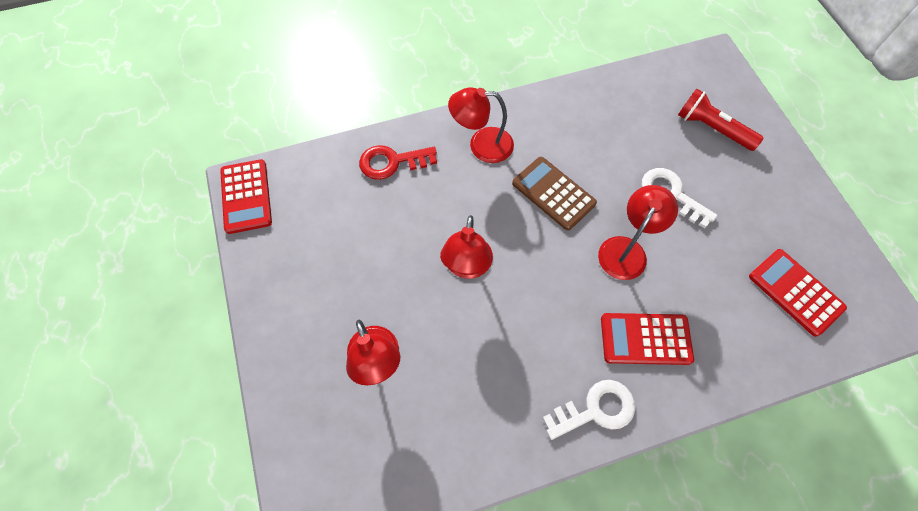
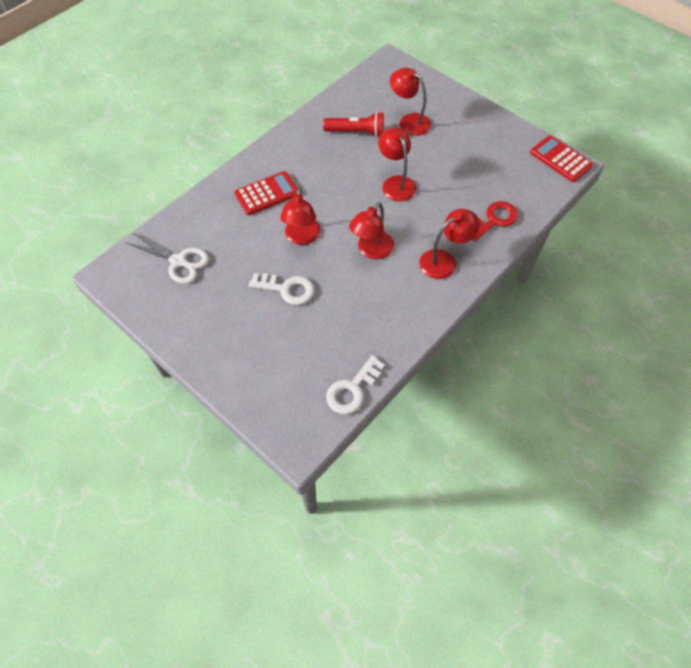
camera: 150 degrees right, 5 degrees down
(553, 193) = (371, 251): brown calculator -> red lamp
(595, 409) = (280, 151): white key -> white key (352, 389)
(712, 129) = (276, 361): red flashlight -> red flashlight (356, 132)
(795, 292) = (178, 261): red calculator -> white scissors

